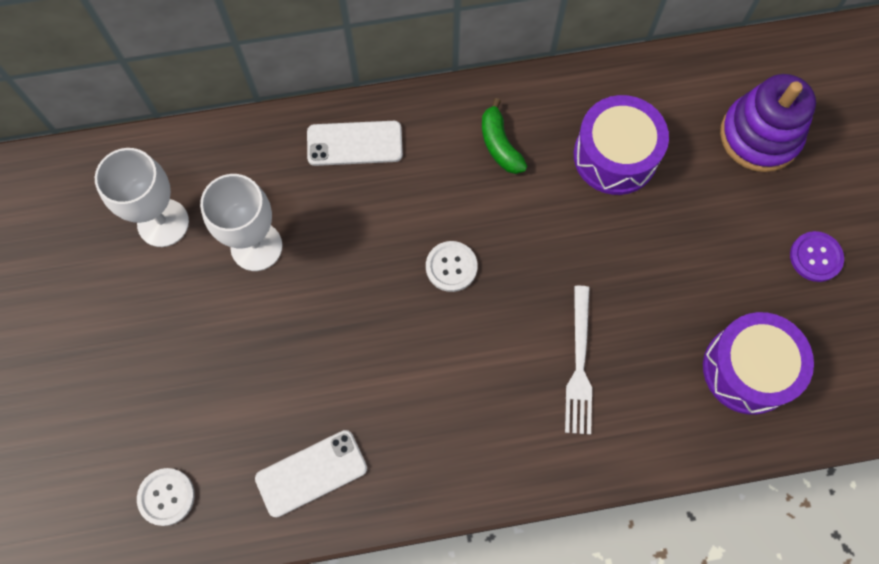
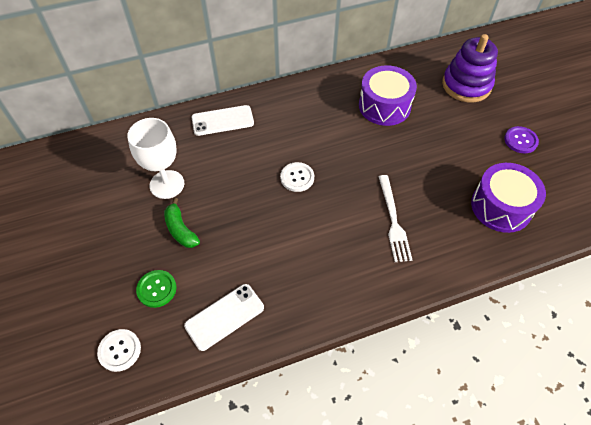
camera: 10 degrees left, 15 degrees down
(163, 223) = (102, 180): white goblet -> none
(224, 415) = (156, 289): none -> green button
(500, 145) = (313, 109): green banana -> green banana (180, 230)

